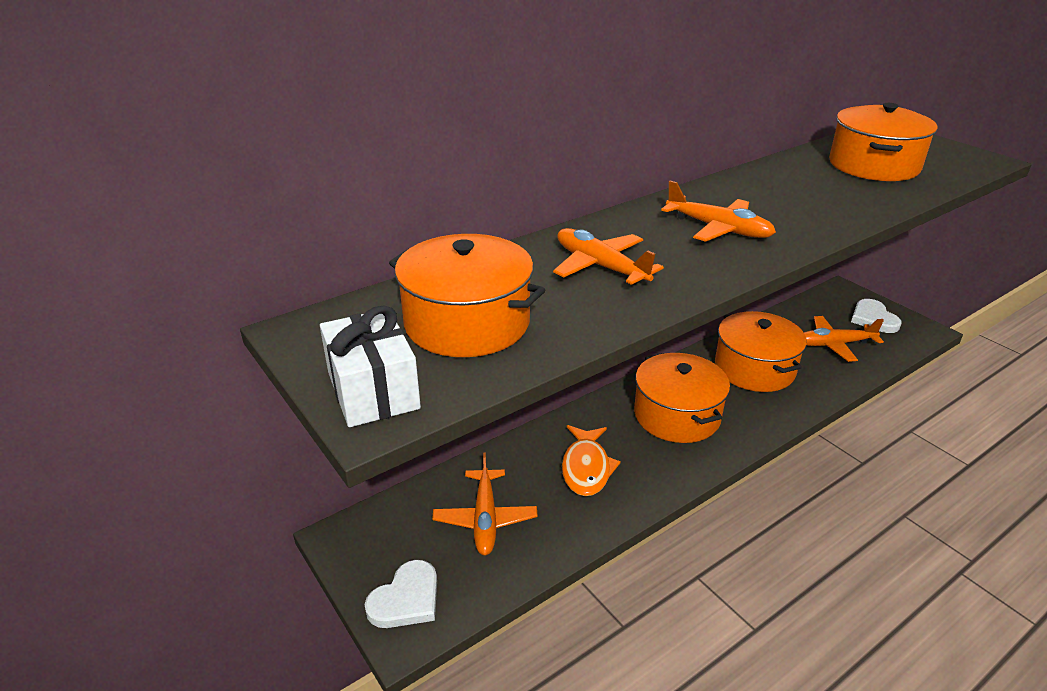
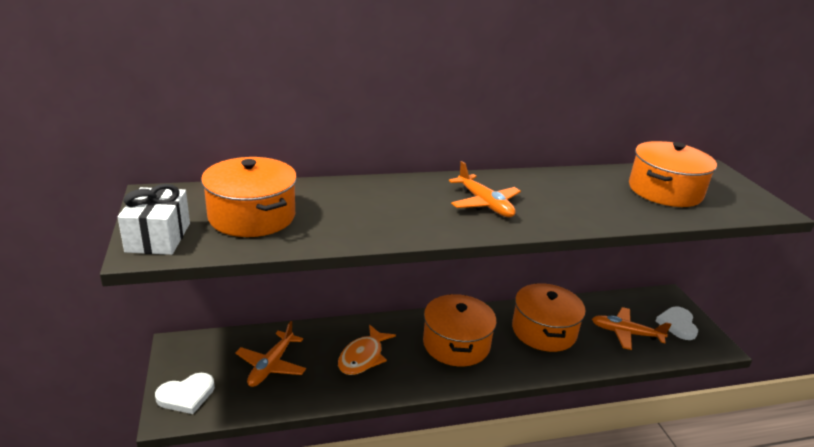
camera: 20 degrees right, 5 degrees down
(600, 266) = (373, 206): orange plane -> none

